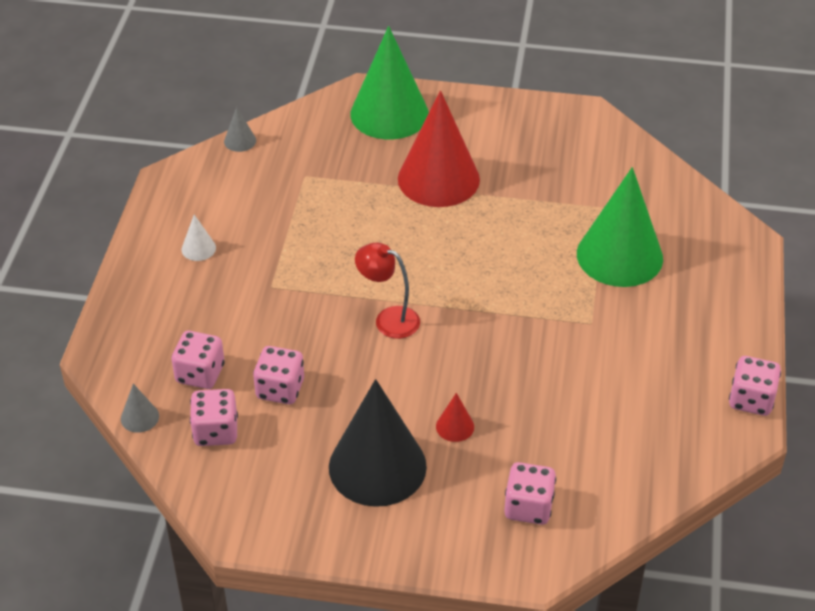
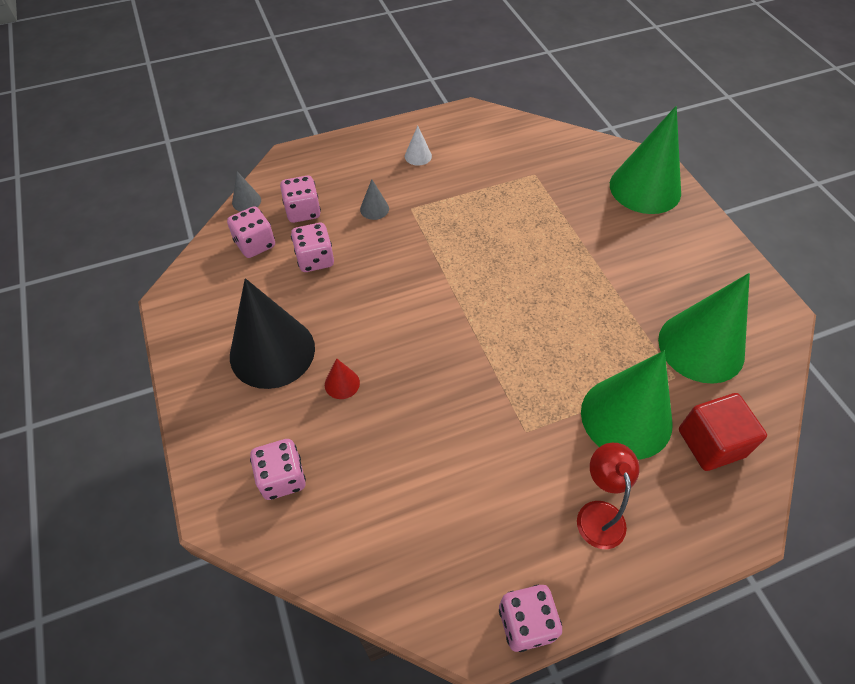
camera: 60 degrees right, 10 degrees up
(240, 141) = (538, 126): grey cone -> grey cone (374, 209)
(388, 319) = (427, 288): red lamp -> red lamp (598, 513)
(438, 179) = (603, 249): red cone -> none
(585, 176) = (701, 346): none -> green cone
(674, 220) = (711, 443): none -> red cube

